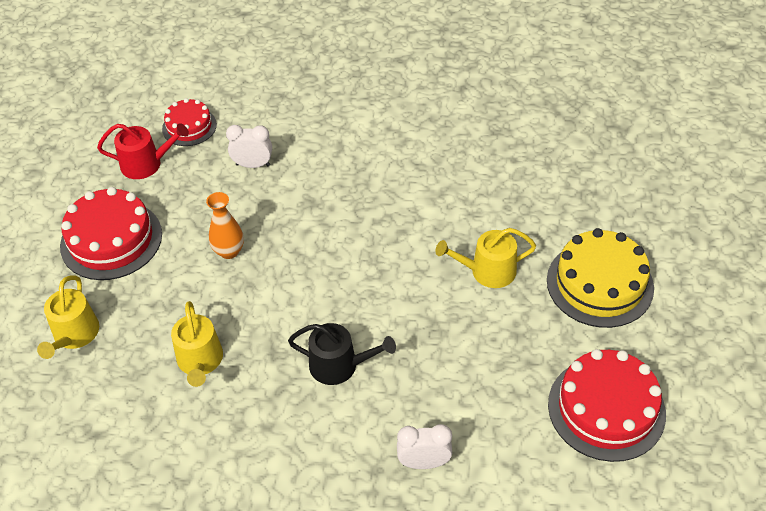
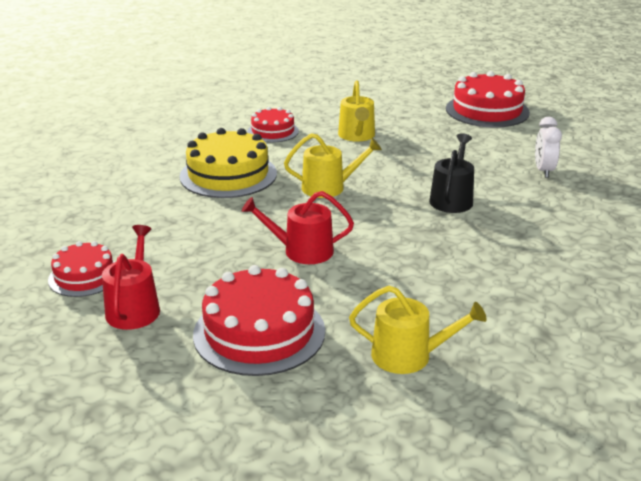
camera: 85 degrees left, 20 degrees down
(200, 361) = (447, 268): yellow watering can -> yellow watering can (329, 187)
(229, 251) = (302, 251): orange vase -> red watering can
(253, 165) = (177, 235): white clock -> none
(482, 196) = (273, 131): none -> red cake
(600, 284) = (377, 102): yellow cake -> yellow cake (228, 175)

